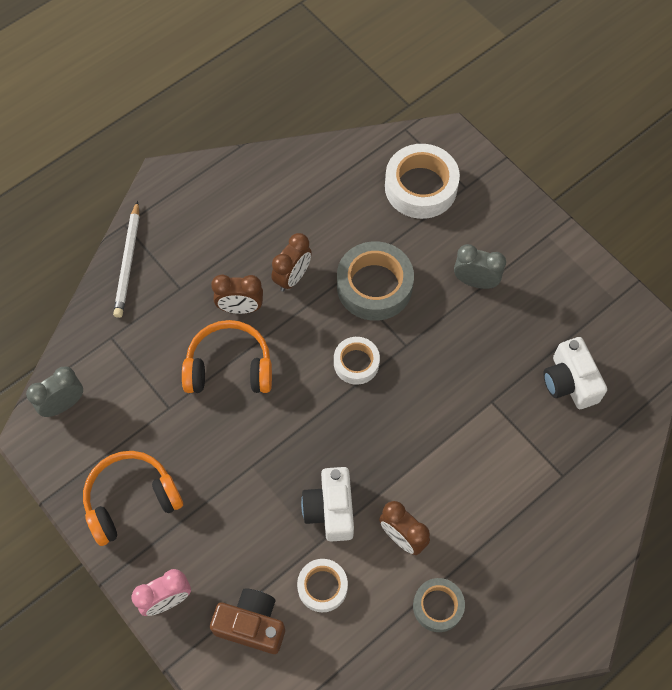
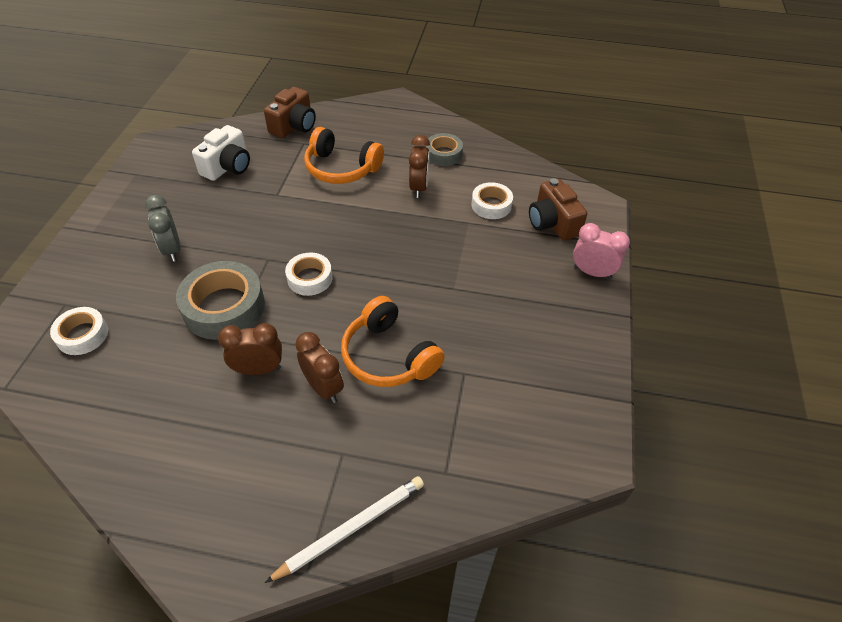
camera: 130 degrees left, 15 degrees down
(63, 404) = (544, 457): grey clock -> none
(131, 500) = (559, 342): orange headphones -> orange headphones (341, 168)
(330, 510) = (438, 229): white camera -> none
(420, 187) = (82, 335): white tape -> white tape, size x0.58
(603, 485) = (294, 126): none -> brown camera

